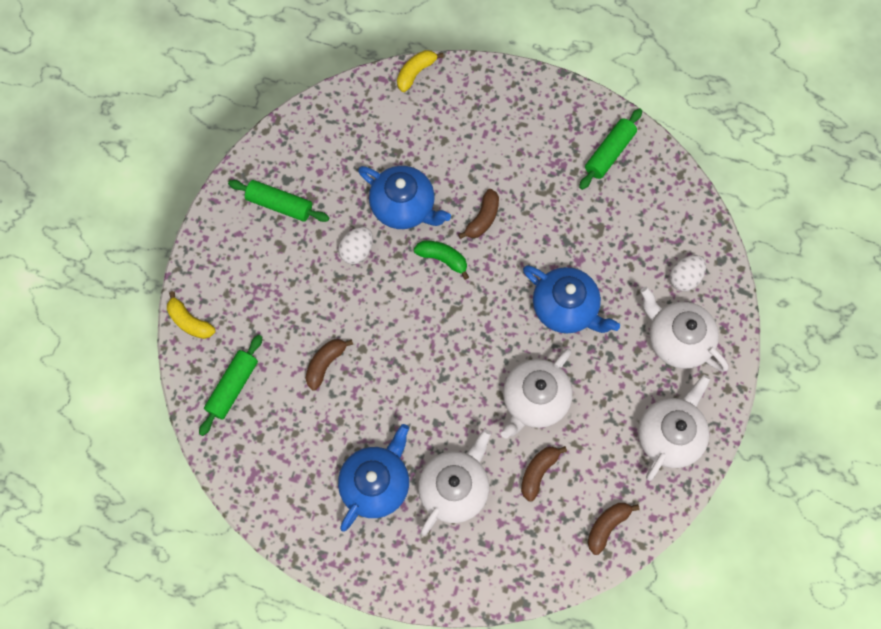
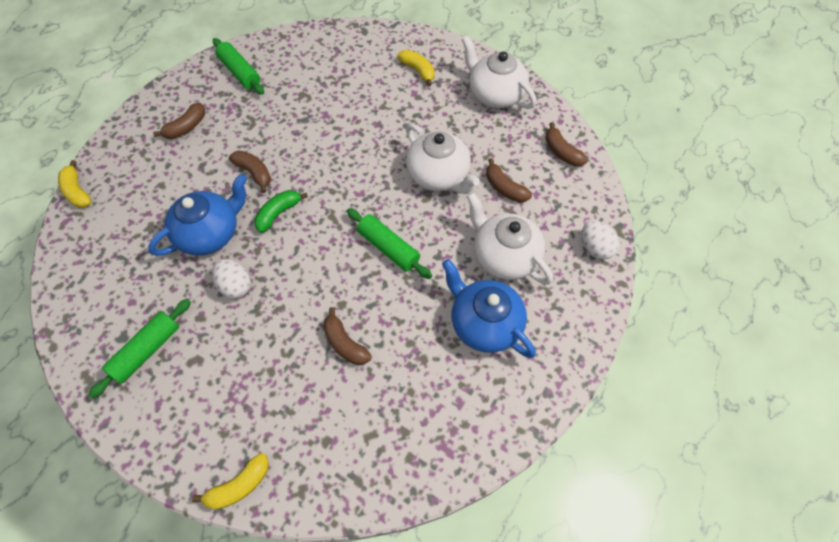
camera: 75 degrees left, 10 degrees down
(233, 387) = (337, 449): green rolling pin -> green rolling pin (388, 248)
(519, 132) = (186, 127): none -> brown banana
(566, 308) = (364, 133): blue teapot -> none
(677, 339) = (418, 71): white teapot -> yellow banana
(684, 278) = (369, 54): white egg -> white egg (595, 248)

